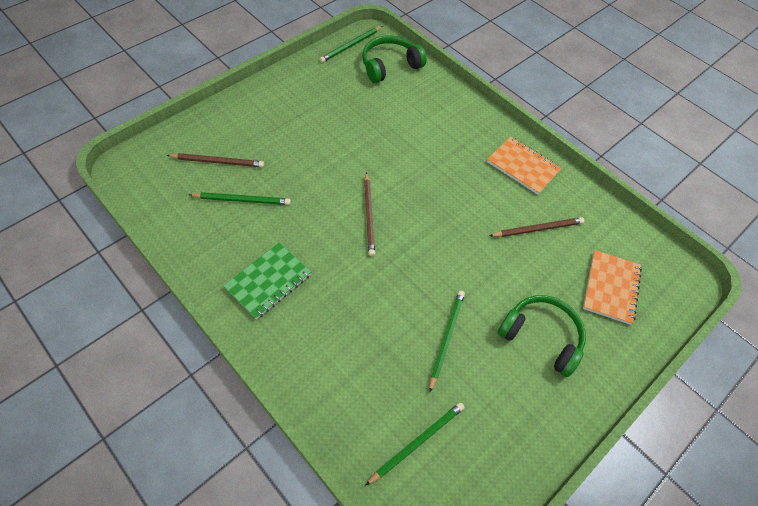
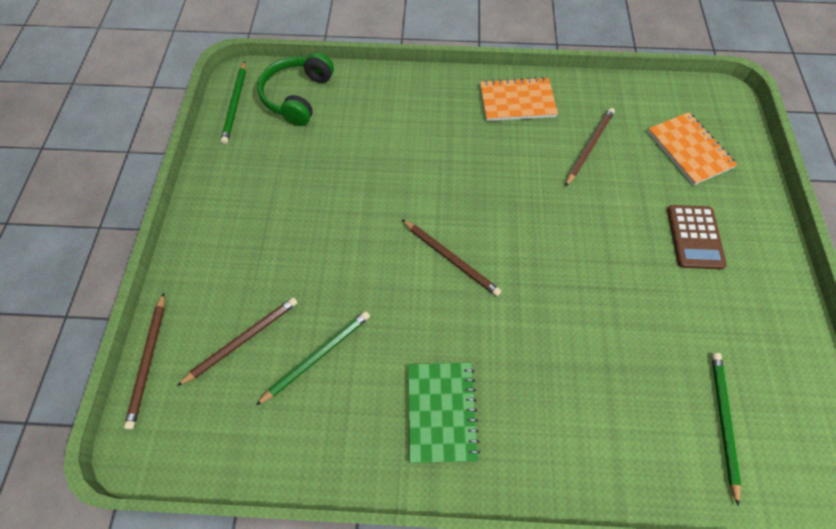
camera: 40 degrees left, 5 degrees up
(168, 134) = (148, 361): none -> brown pencil
(446, 338) = (638, 308): green pencil -> none
(541, 337) = (695, 237): green headphones -> brown calculator

